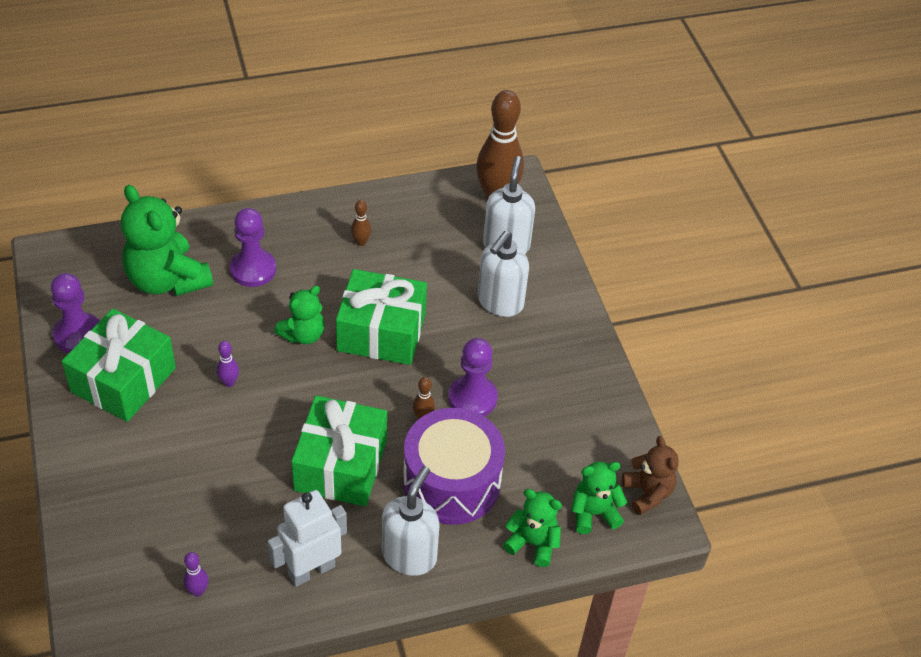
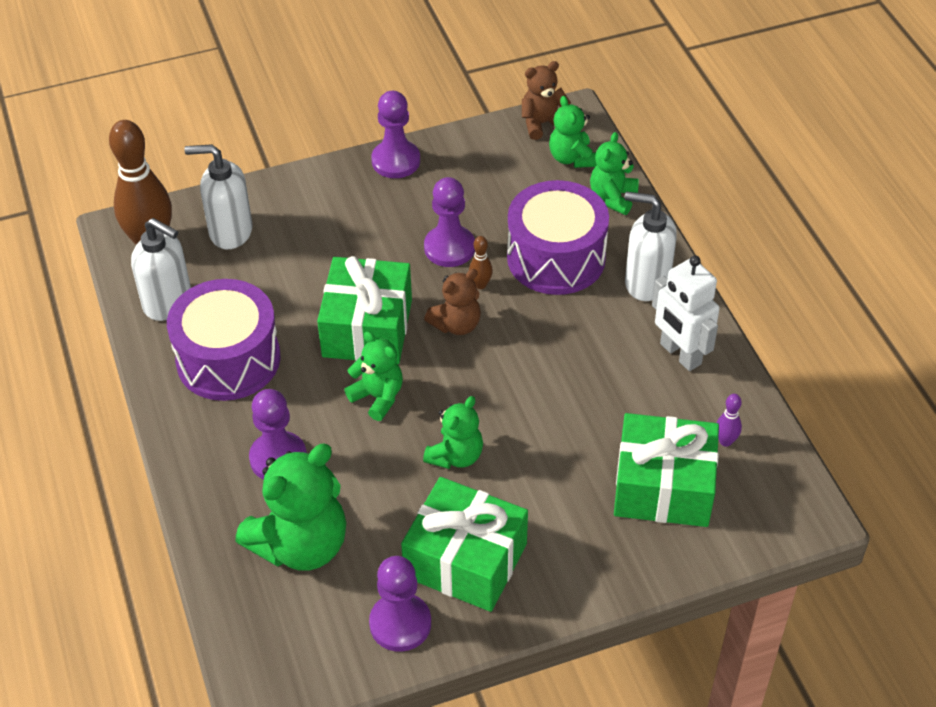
camera: 90 degrees left, 0 degrees up
(229, 382) = (456, 456): purple bowling pin -> green teddy bear
(341, 465) = (551, 344): green gift -> green gift (663, 487)
(361, 242) = (228, 359): brown bowling pin -> purple drum
(376, 395) = (456, 324): none -> brown teddy bear
(500, 302) = (316, 233): white soap dispenser -> white soap dispenser (168, 303)
(592, 366) = (396, 161): none -> purple pawn

